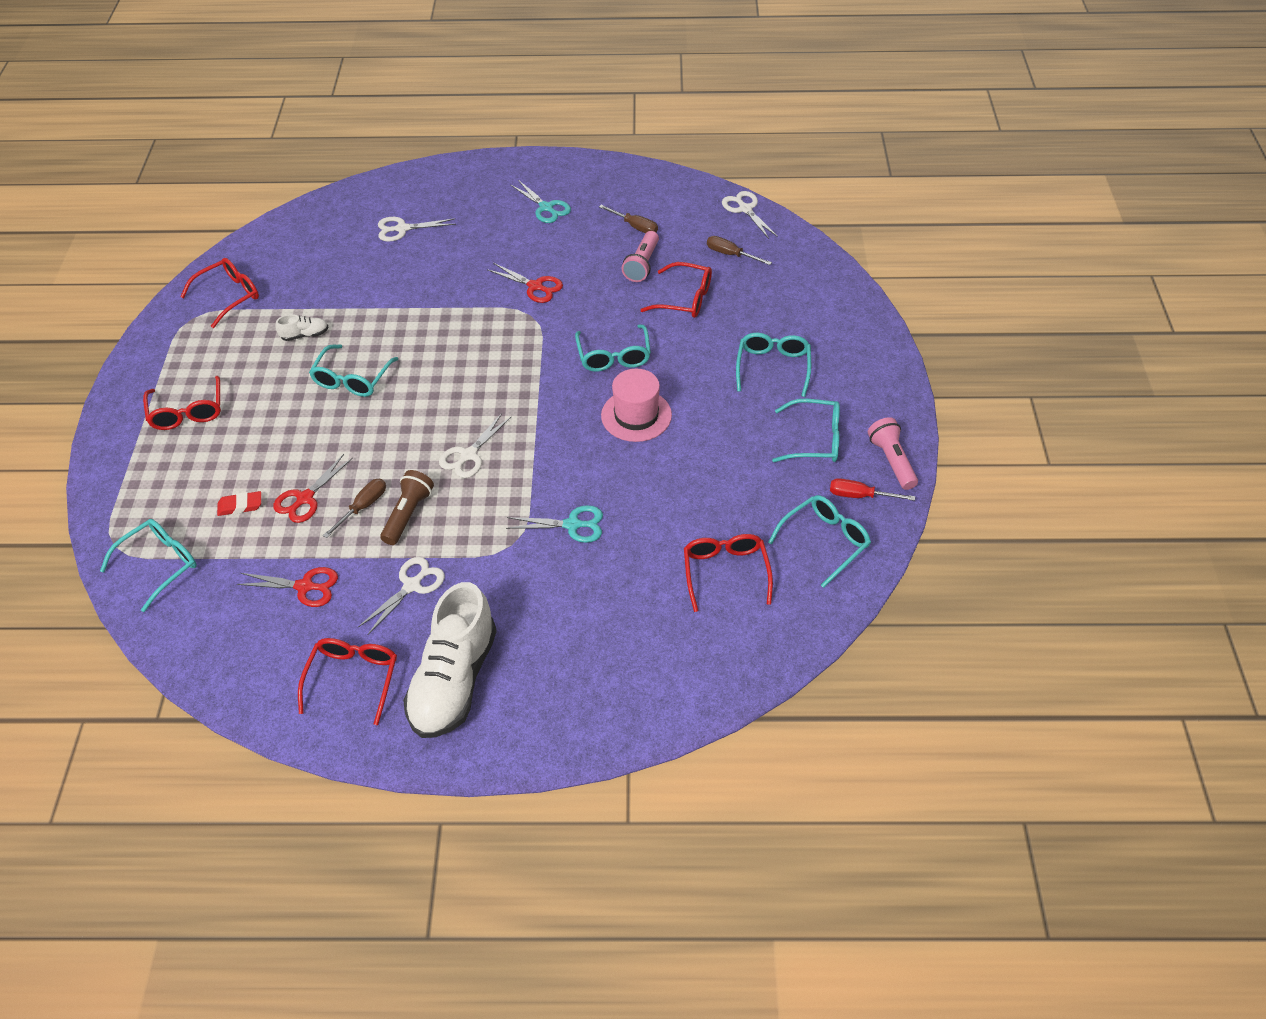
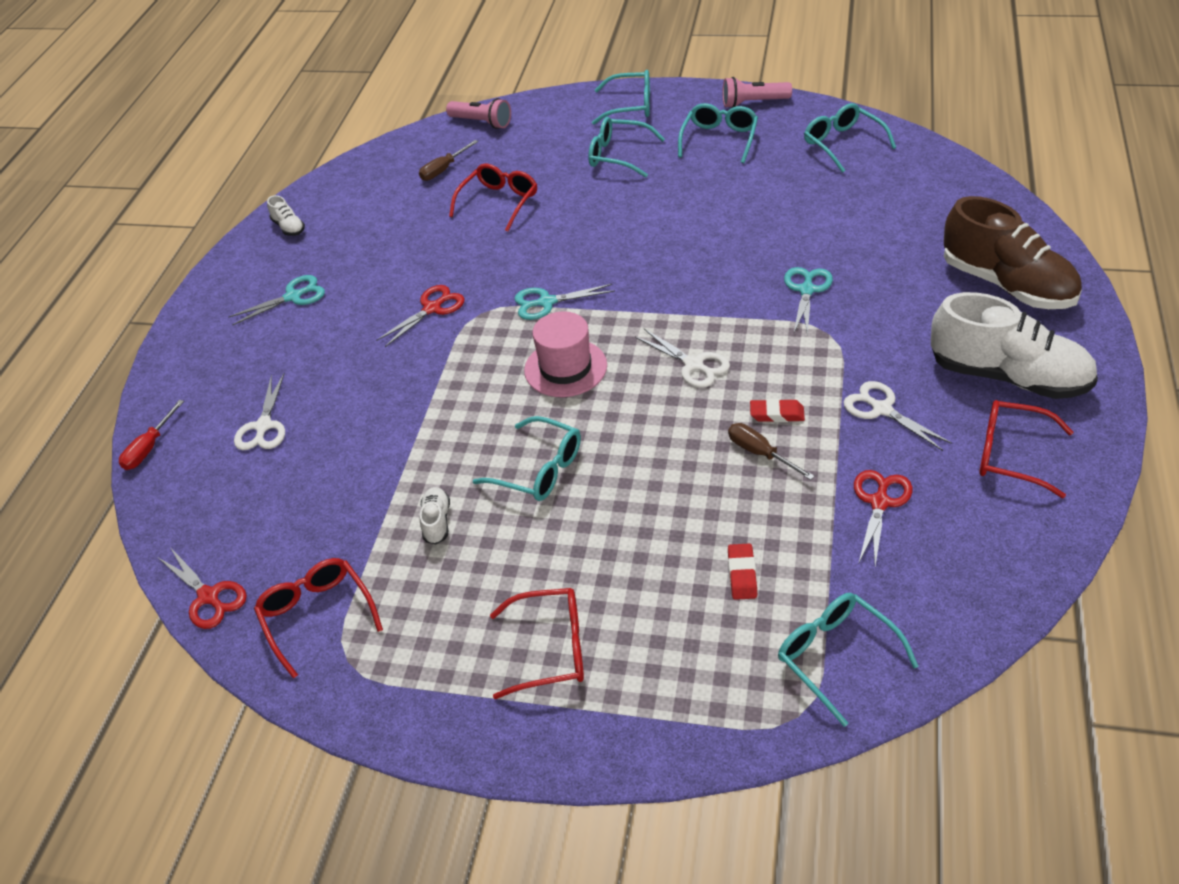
camera: 75 degrees left, 5 degrees down
(305, 498) = (738, 508): red scissors -> red scissors (208, 597)
(408, 514) = (777, 414): brown flashlight -> red eraser
(546, 352) = (546, 302): none -> turquoise scissors
(590, 684) = (1007, 285): none -> brown shoe
(614, 356) = (570, 254): turquoise glasses -> turquoise glasses (631, 106)
(635, 183) = (289, 227): none -> white shoe
(635, 226) = (365, 230): brown screwdriver -> none
(636, 415) = (662, 242): pink hat -> pink hat (565, 368)
(642, 265) = (432, 228): pink flashlight -> pink flashlight (482, 123)
(725, 572) = (874, 199): red glasses -> none
(745, 209) = (376, 156): white scissors -> none
(860, 496) = (792, 122): red screwdriver -> red screwdriver (149, 448)

